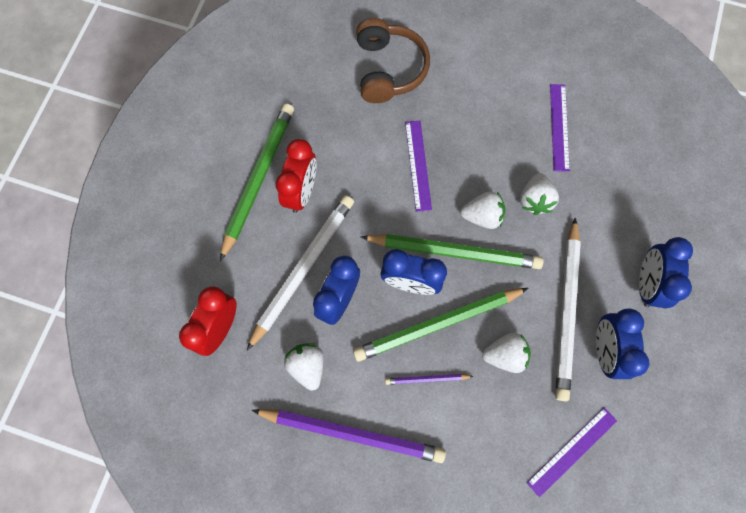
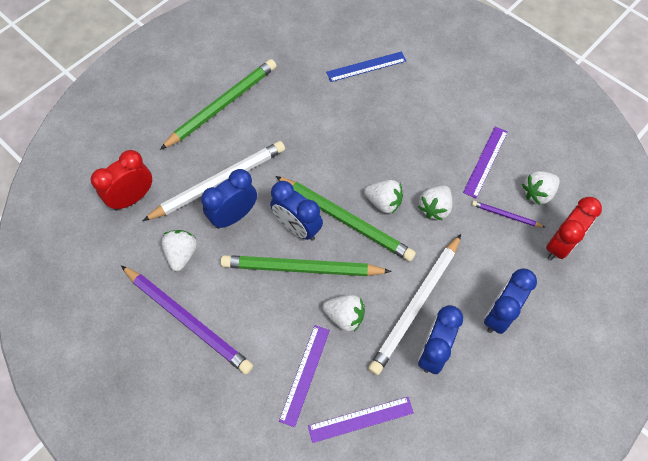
camera: 25 degrees right, 10 degrees down
(301, 192) = (249, 127): red clock -> red clock (560, 244)
(388, 69) = (366, 67): brown headphones -> blue ruler
(417, 165) = (351, 144): purple ruler -> purple ruler (304, 374)
(426, 379) = (270, 306): purple pencil -> purple pencil (506, 215)
(624, 140) = (537, 193): none -> white strawberry

